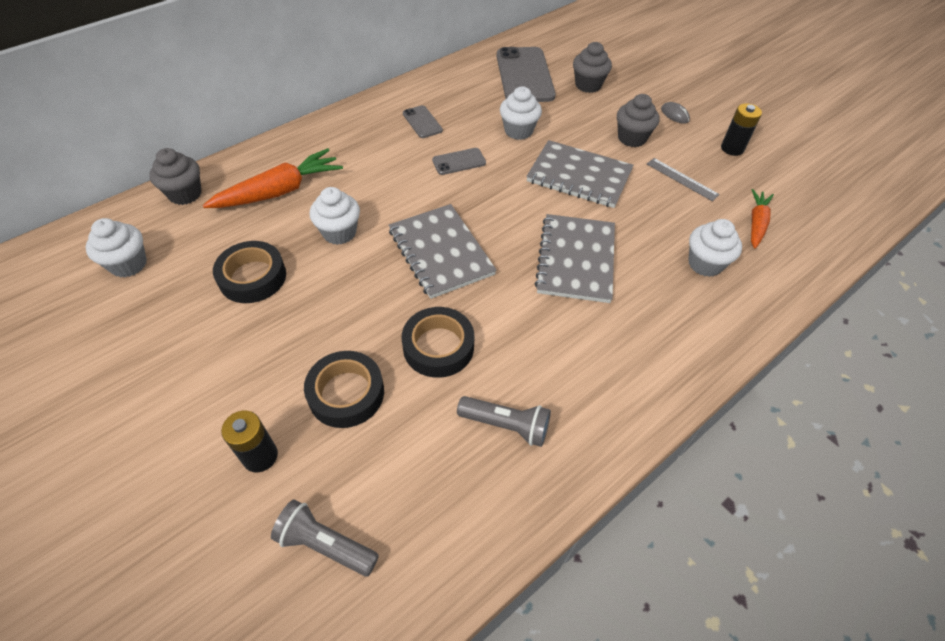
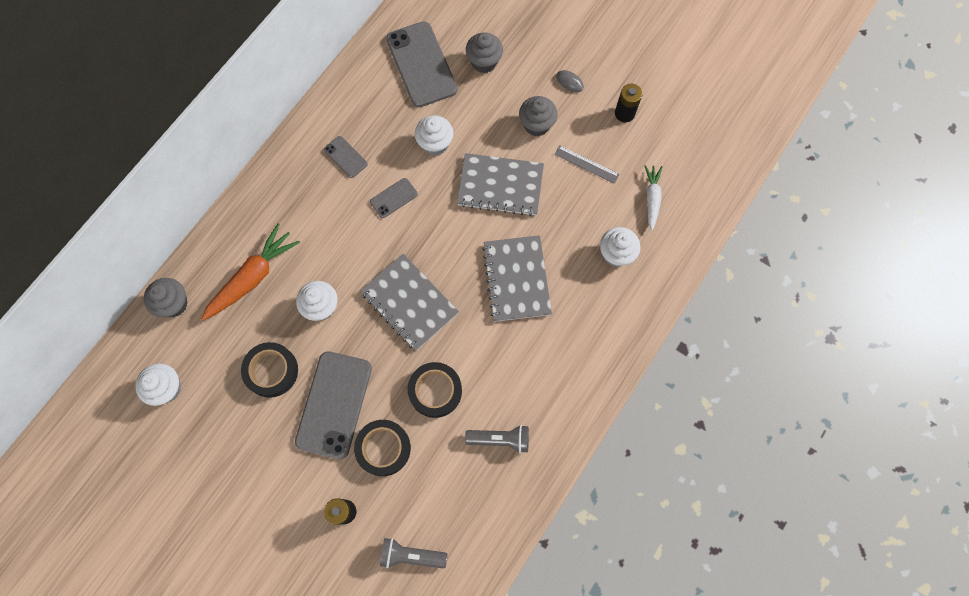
camera: 15 degrees left, 20 degrees up
(307, 329) = (334, 404): none -> grey phone
(756, 223) = (651, 198): orange carrot -> white carrot

